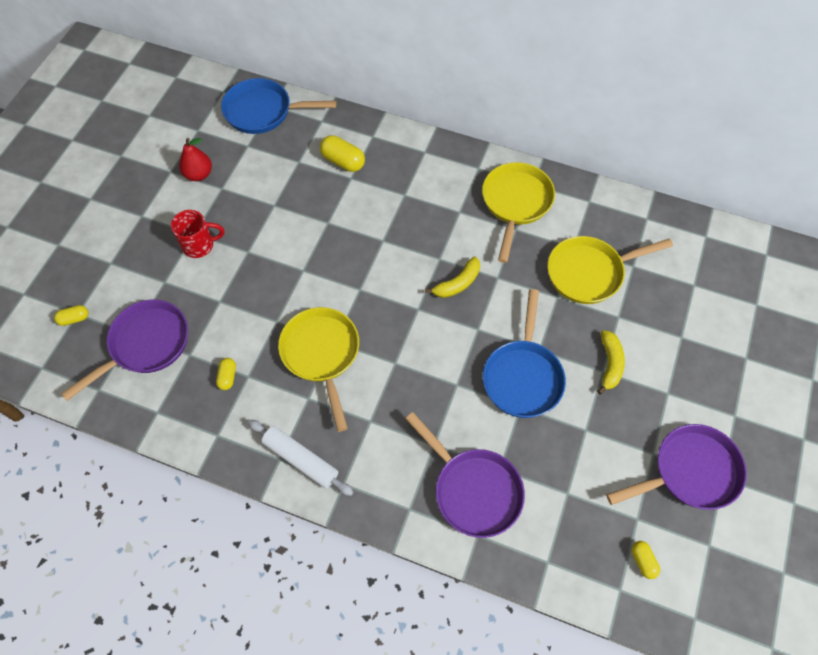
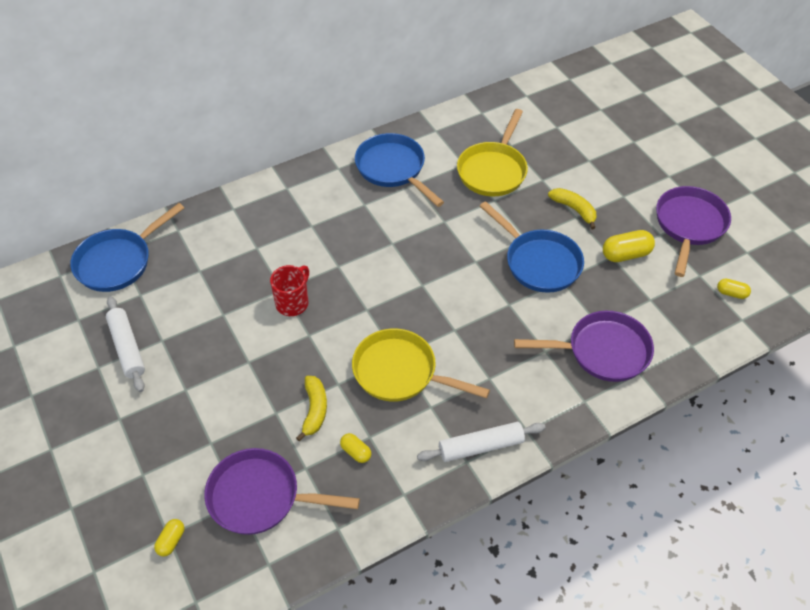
camera: 50 degrees left, 10 degrees down
(145, 345) = (261, 497): purple pan -> purple pan turned 75 degrees counterclockwise
(199, 174) = (127, 348): red pear -> white rolling pin
(200, 245) = (202, 392): red mug -> red mug (293, 302)
(343, 161) = (235, 242): yellow capsule -> yellow capsule (626, 254)
(457, 283) = (425, 247): yellow banana -> yellow banana (314, 410)
(515, 203) = (393, 169): yellow pan -> blue pan

